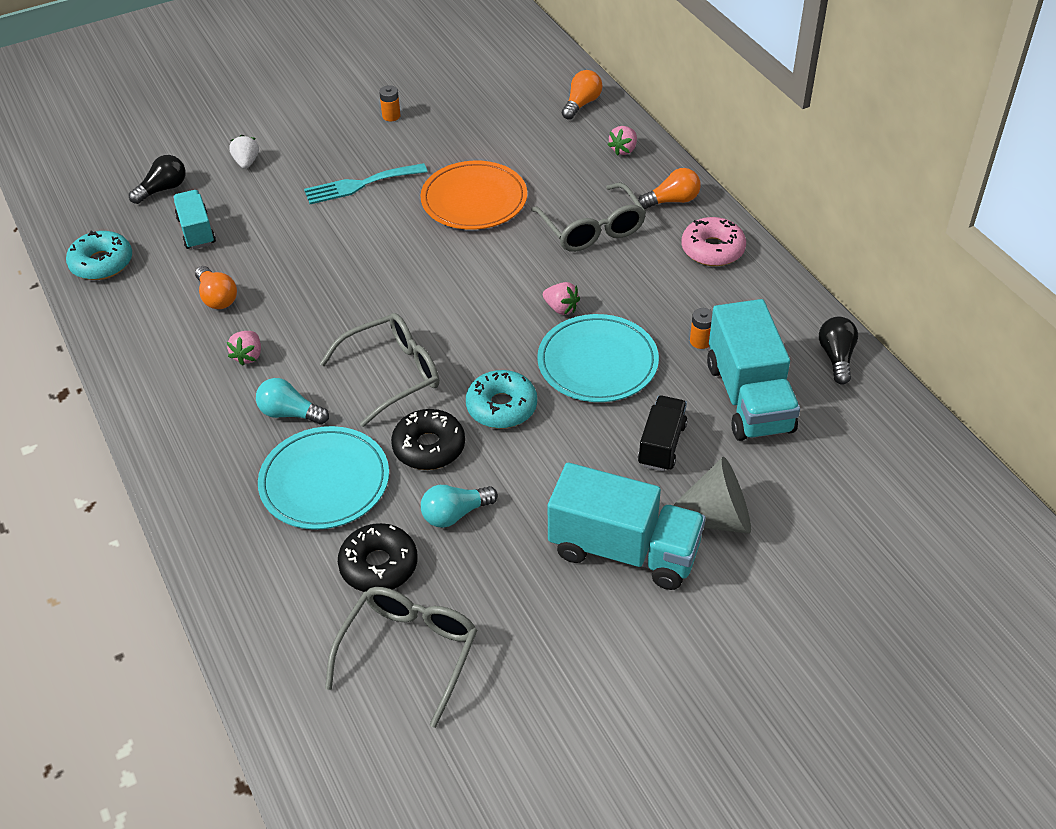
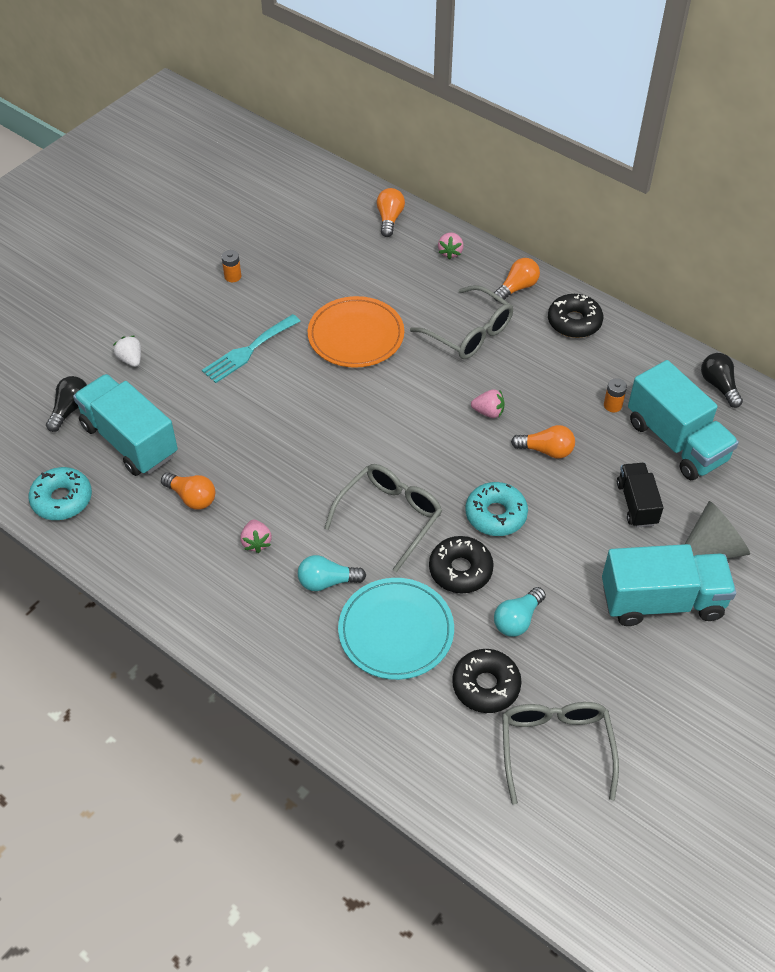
camera: 25 degrees left, 5 degrees up
(196, 231) = (130, 440): turquoise truck -> turquoise truck, size x1.75
(597, 362) = (546, 450): turquoise plate -> orange light bulb
(712, 249) = (574, 322): pink donut -> black donut

